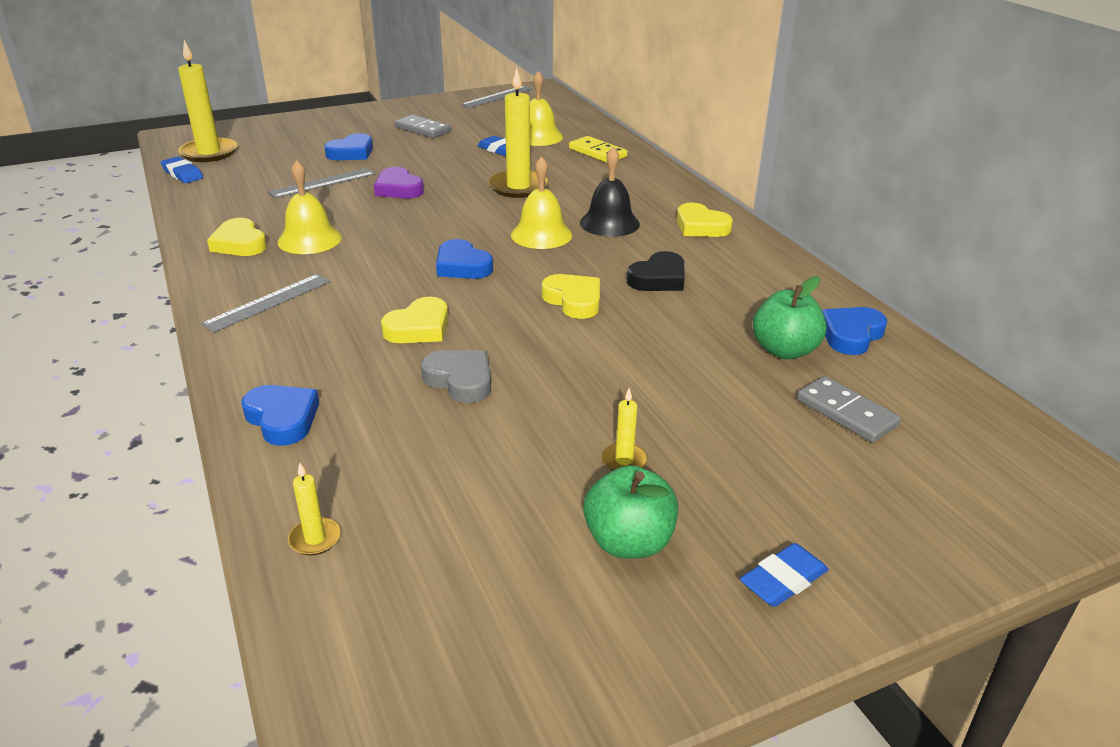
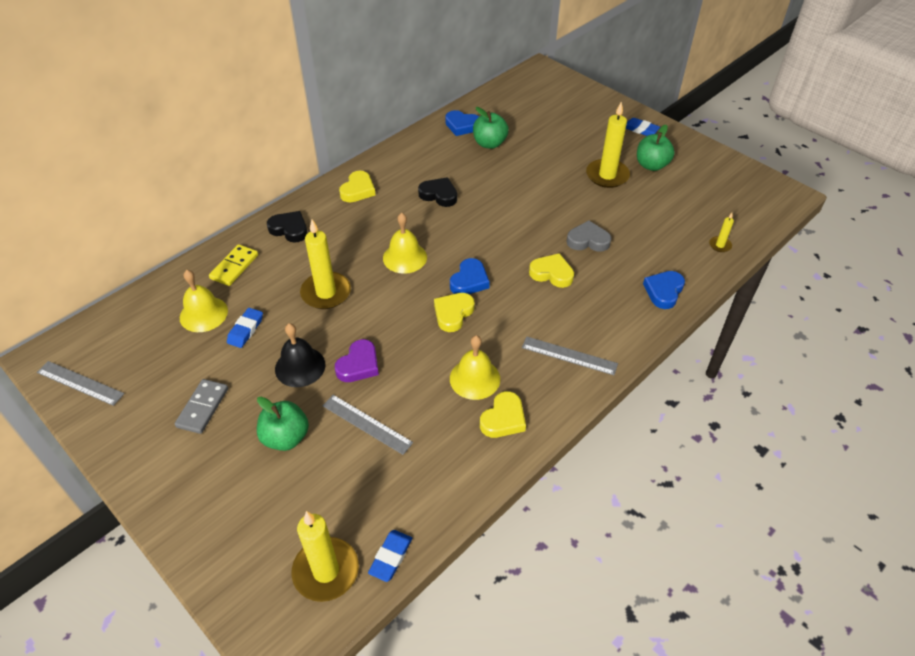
camera: 110 degrees left, 15 degrees up
(351, 153) = (286, 437): blue heart -> green apple
(460, 380) = (588, 240): grey heart -> grey heart turned 75 degrees clockwise
(574, 300) = (484, 221): yellow heart -> yellow heart (453, 313)
(609, 223) = (371, 230): black bell -> black bell (300, 366)
(624, 460) = (607, 175): yellow candle -> yellow candle, size x2.12
(643, 181) = (289, 229): none -> black heart
(846, 412) = (529, 123): grey domino -> none

